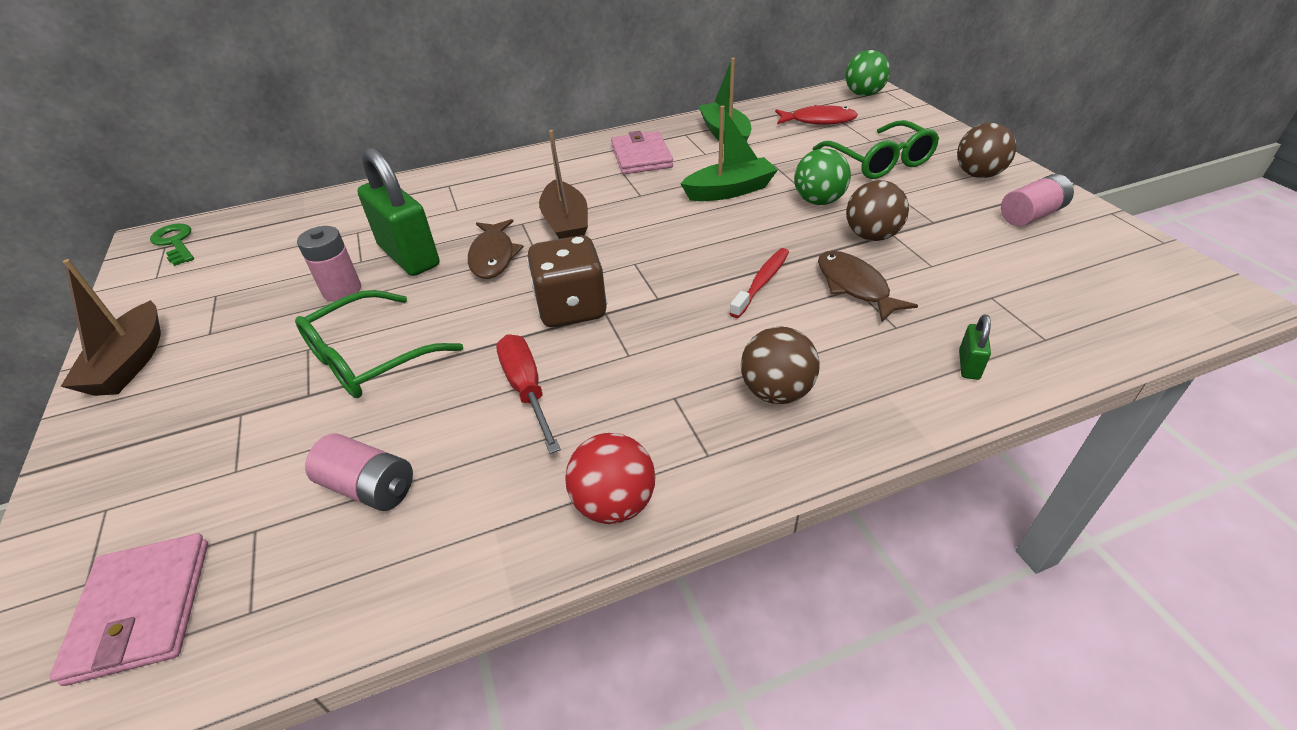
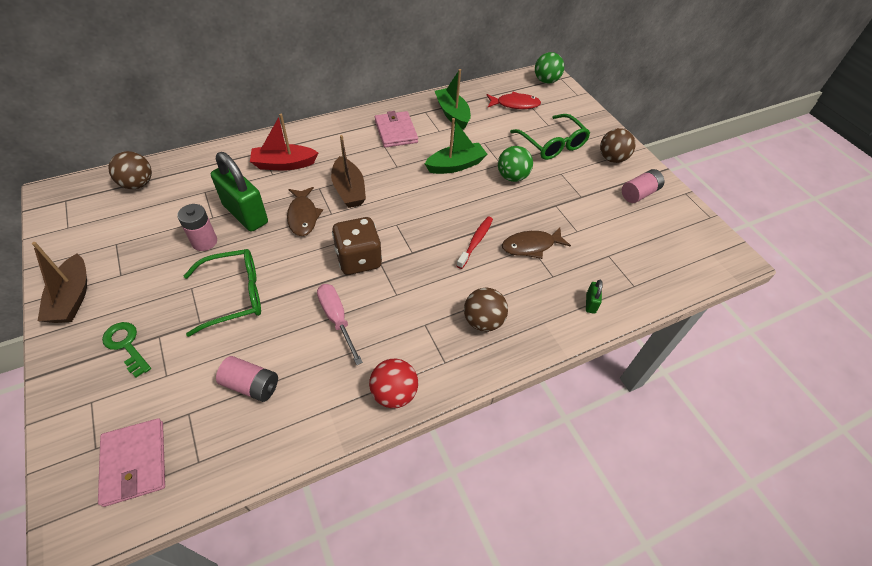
camera: 10 degrees left, 10 degrees up
(175, 243) = (73, 197): green key -> green key (126, 345)
(370, 358) = (234, 295): green glasses -> green glasses turned 150 degrees counterclockwise
(475, 197) = (284, 164): none -> red boat
(526, 390) = (337, 319): red screwdriver -> pink screwdriver
(855, 286) = (531, 246): brown fish -> brown fish turned 75 degrees counterclockwise
(871, 236) = (543, 207): brown ball -> brown ball (138, 184)

